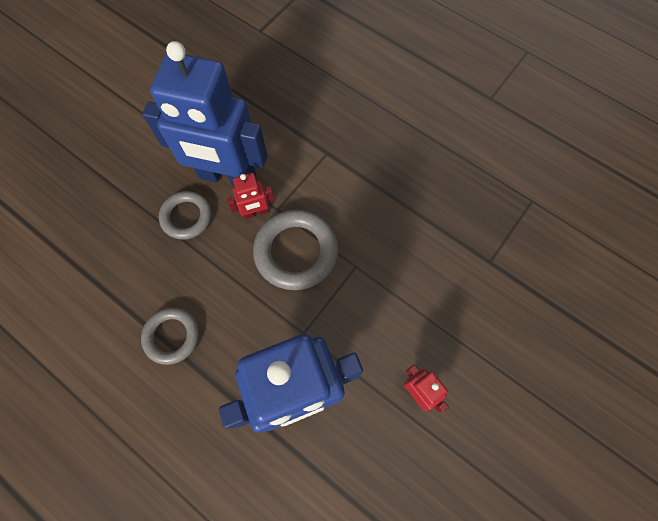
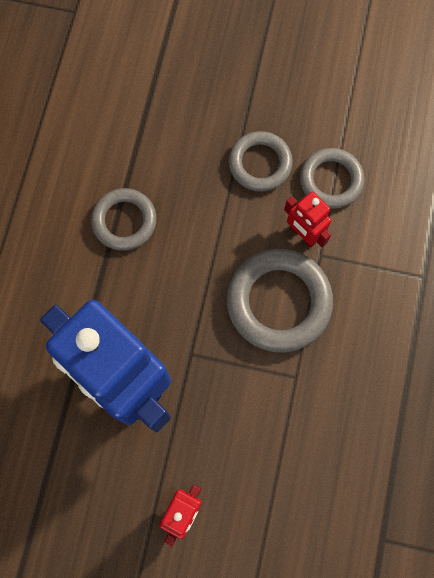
camera: 65 degrees right, 5 degrees up
(227, 177) = (331, 180): blue robot -> grey ring

